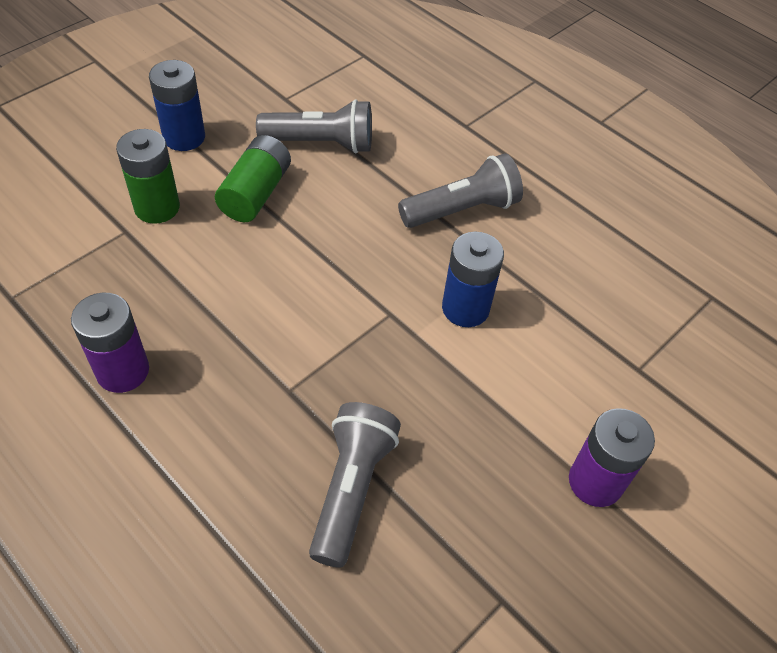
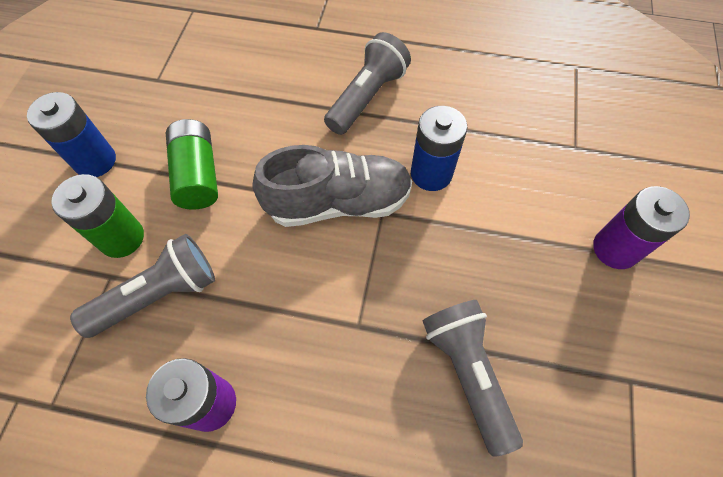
camera: 30 degrees left, 10 degrees up
(321, 143) = (217, 102): grey flashlight -> grey flashlight (158, 295)
(357, 283) = (338, 202): none -> grey shoe

